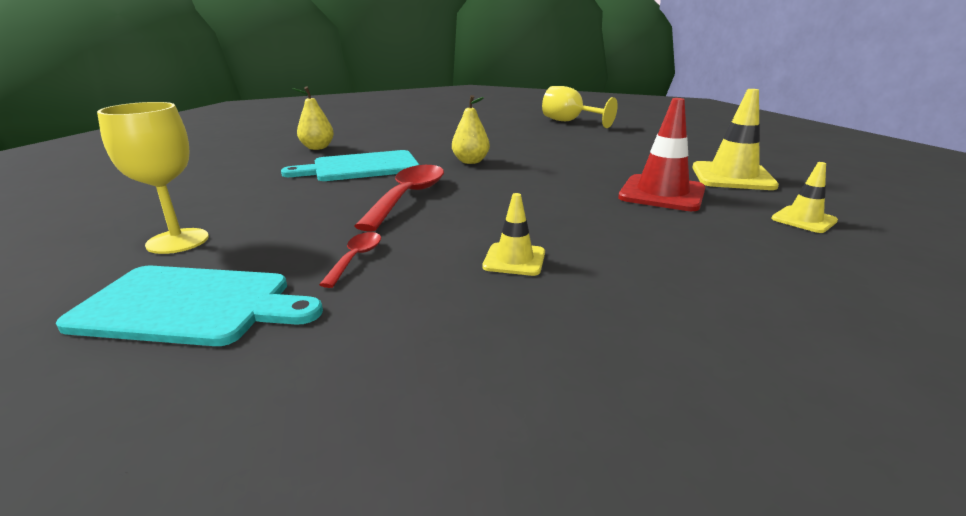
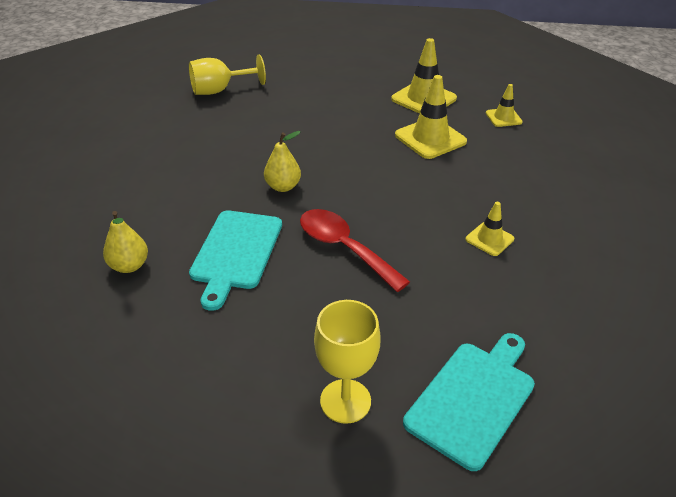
camera: 60 degrees left, 15 degrees up
(356, 258) = (446, 305): red spoon -> none
(662, 193) = (430, 138): red traffic cone -> yellow traffic cone

